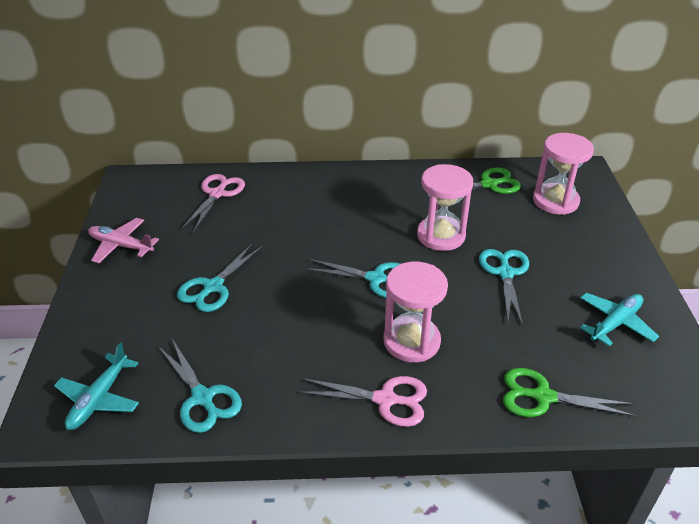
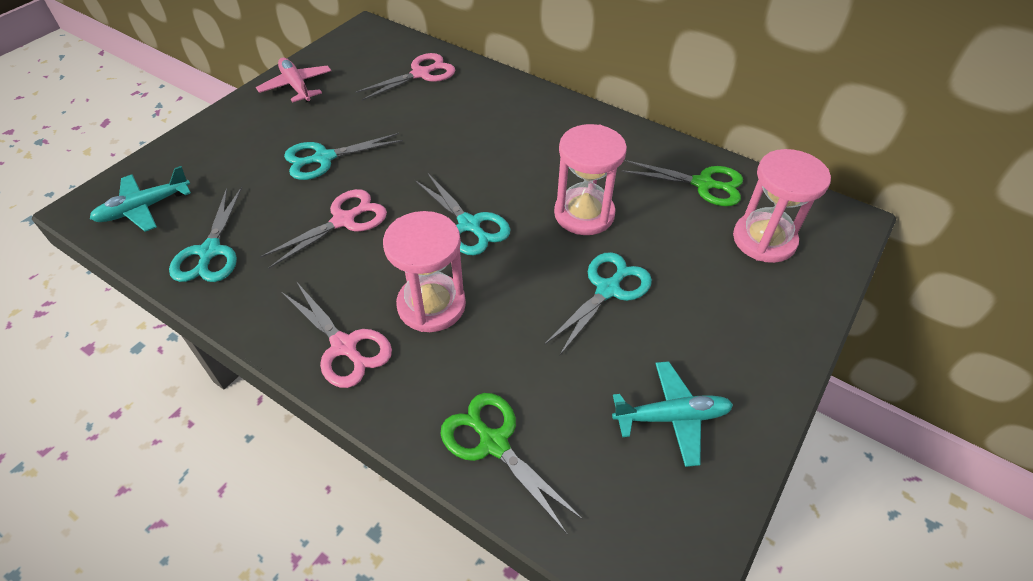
camera: 35 degrees right, 10 degrees up
(283, 321) = (344, 220): none -> pink scissors

